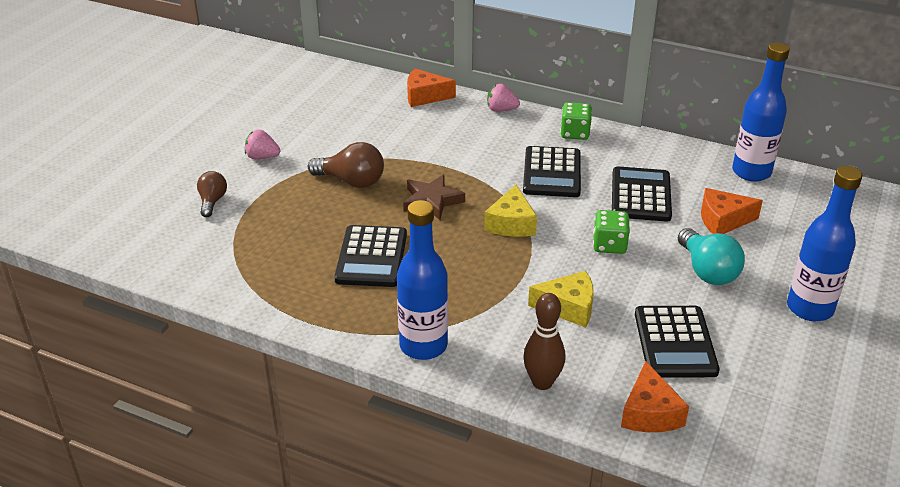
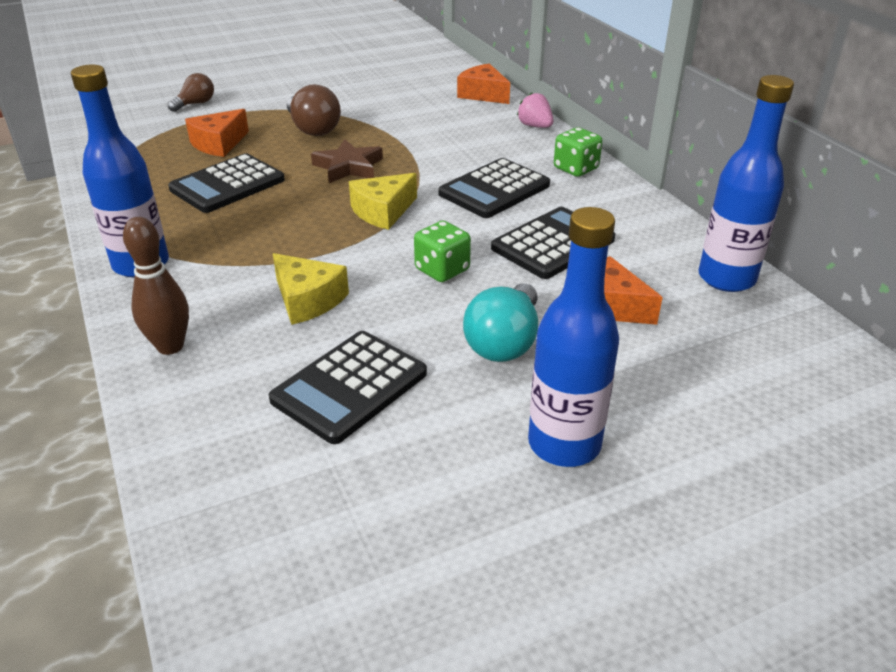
camera: 40 degrees right, 0 degrees up
(262, 157) = (281, 90): pink strawberry -> none
(649, 413) = (208, 433): orange cheese -> orange cheese (219, 144)

